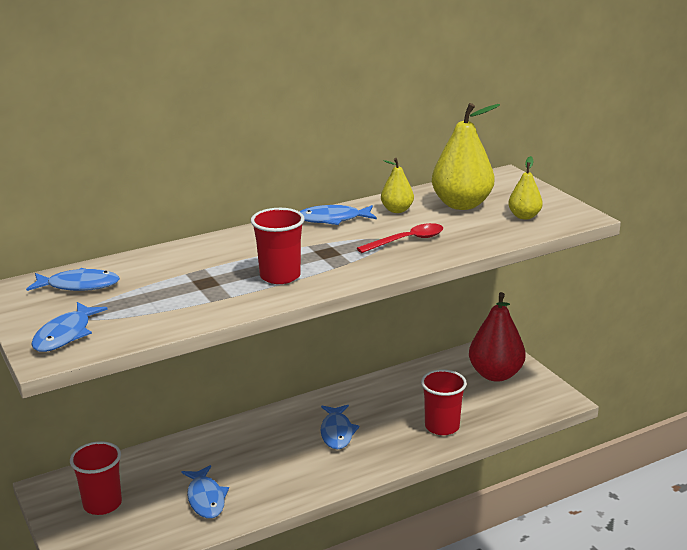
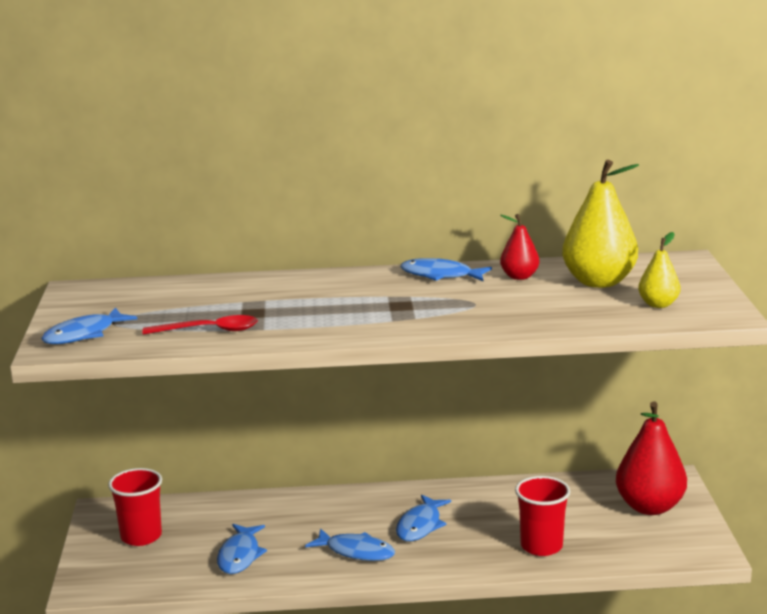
camera: 25 degrees right, 5 degrees down
(79, 285) = (136, 296): blue fish -> blue fish (356, 552)
(280, 276) = (329, 319): red cup -> none
(397, 210) = (519, 277): yellow pear -> red pear
(407, 241) = (496, 308): red spoon -> red spoon (209, 331)

